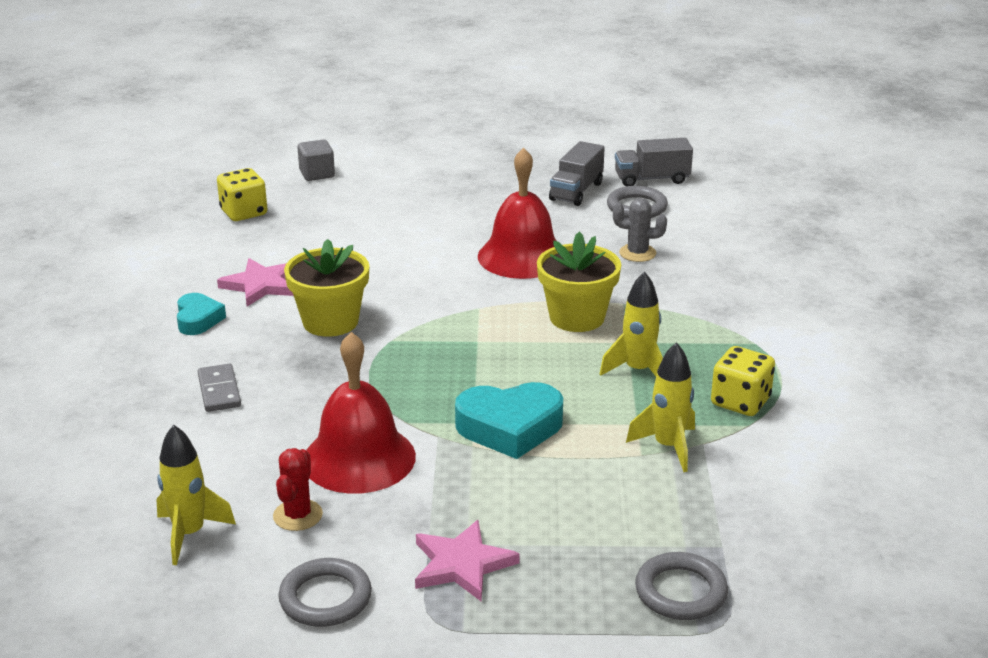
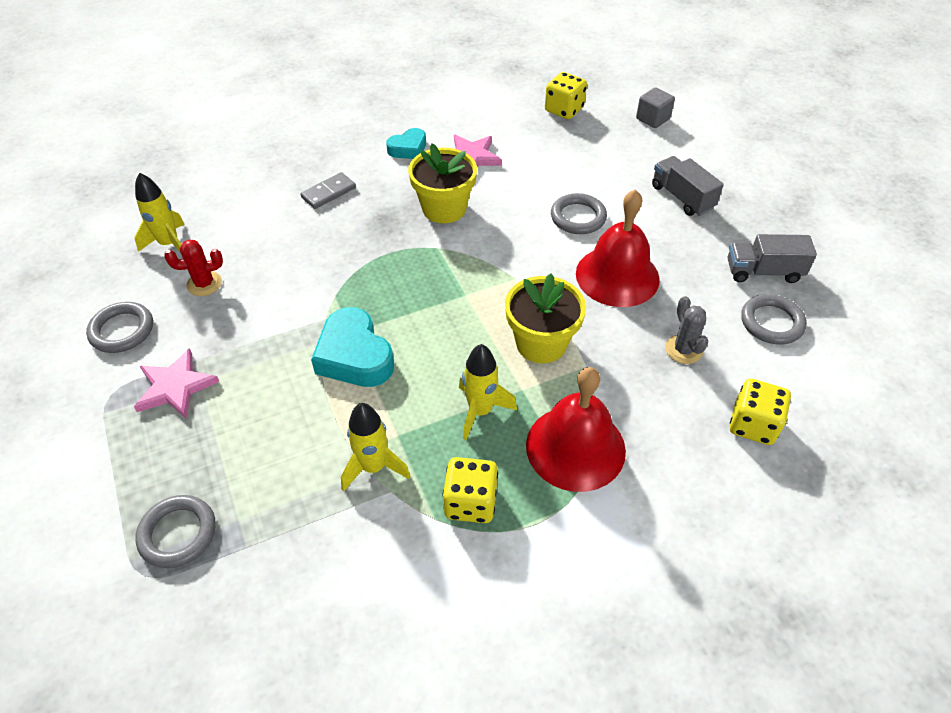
camera: 65 degrees right, 20 degrees up
(359, 458) = (280, 288): red bell -> red bell (575, 447)
(422, 252) = (578, 217): none -> grey ring
(652, 179) = (840, 316): grey truck -> grey truck (682, 197)
(738, 250) = (753, 425): none -> yellow dice

